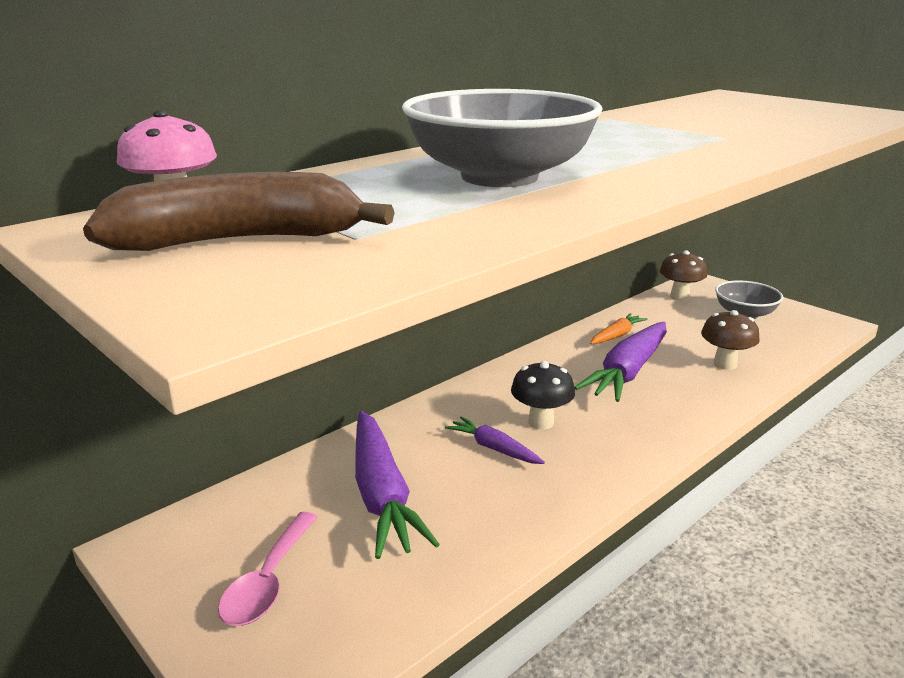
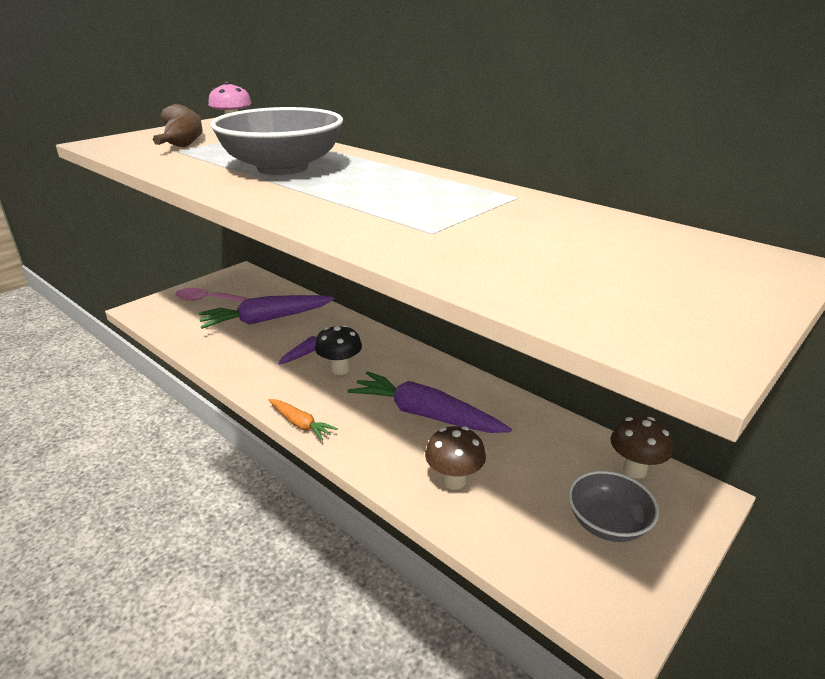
camera: 85 degrees right, 5 degrees up
(616, 335) = (502, 413): orange carrot -> orange carrot (300, 424)

